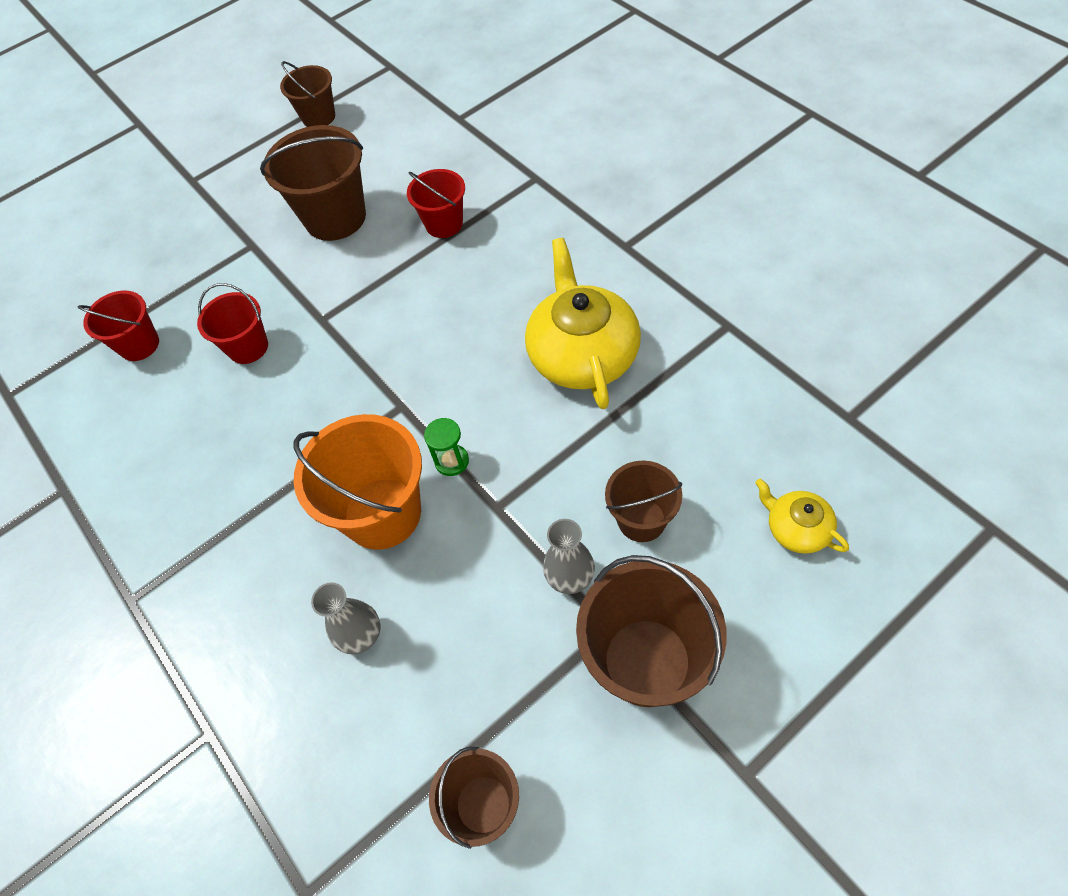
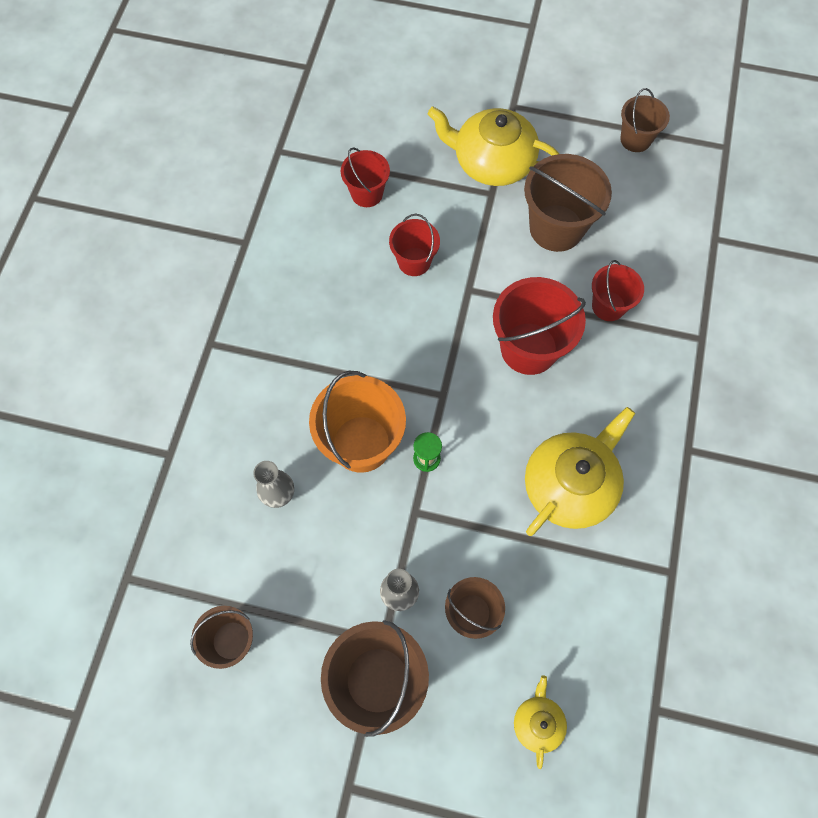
camera: 45 degrees right, 10 degrees up
(223, 227) = (492, 162): none -> yellow teapot
(424, 306) = (529, 348): none -> red bucket

